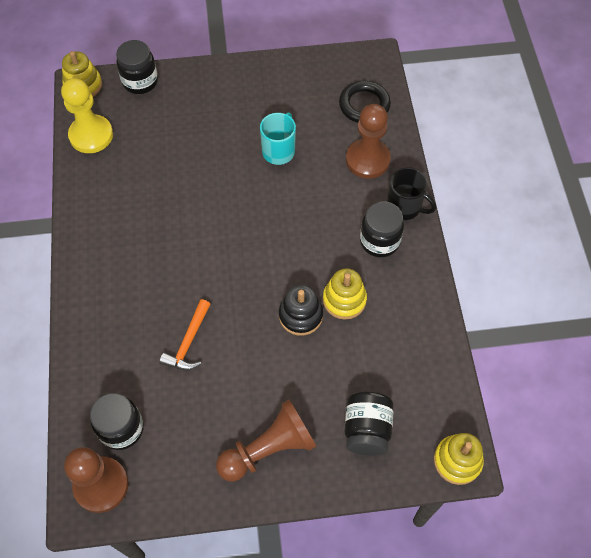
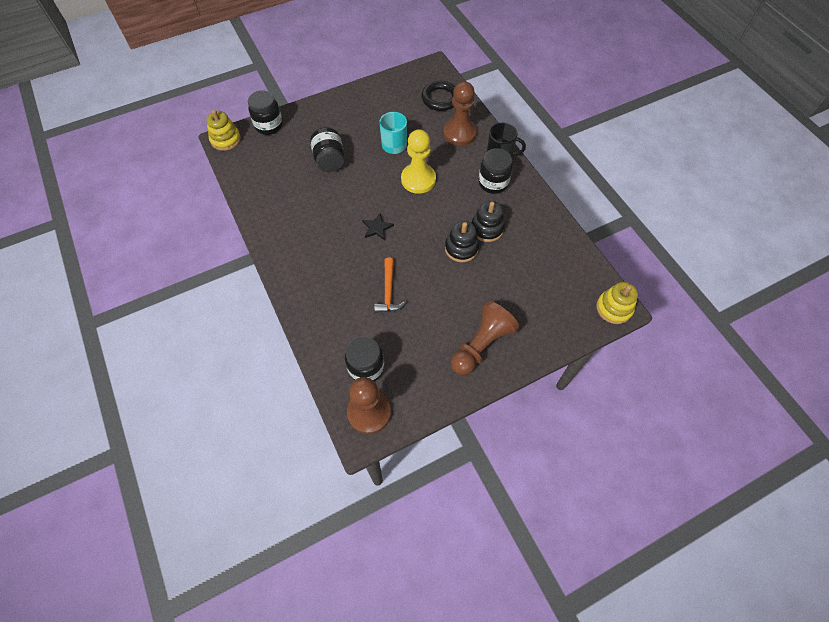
camera: 20 degrees left, 0 degrees up
(91, 135) = (248, 172): yellow pawn -> yellow pawn (418, 179)
(210, 255) = (377, 228): none -> black star
(344, 300) = (487, 228): yellow stacking toy -> black stacking toy
(366, 429) = (543, 308): black jar -> black jar (329, 160)

